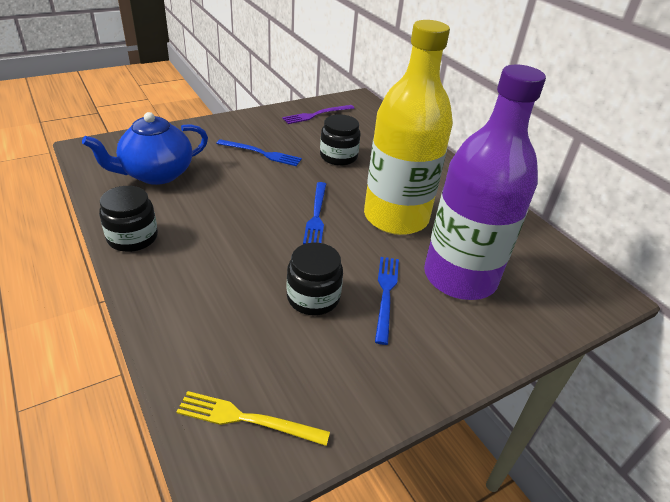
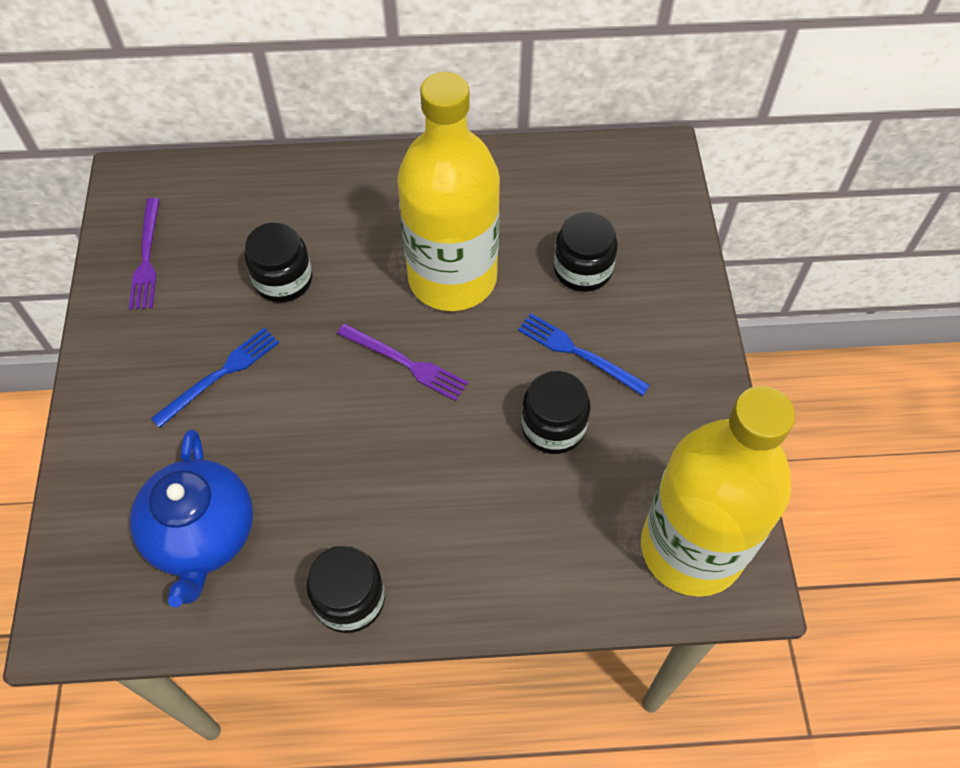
camera: 60 degrees left, 20 degrees up
(247, 419) = (691, 548): yellow fork -> yellow bottle
(316, 215) = (405, 363): blue fork -> purple fork
(460, 277) = (582, 269): purple bottle -> black jar

